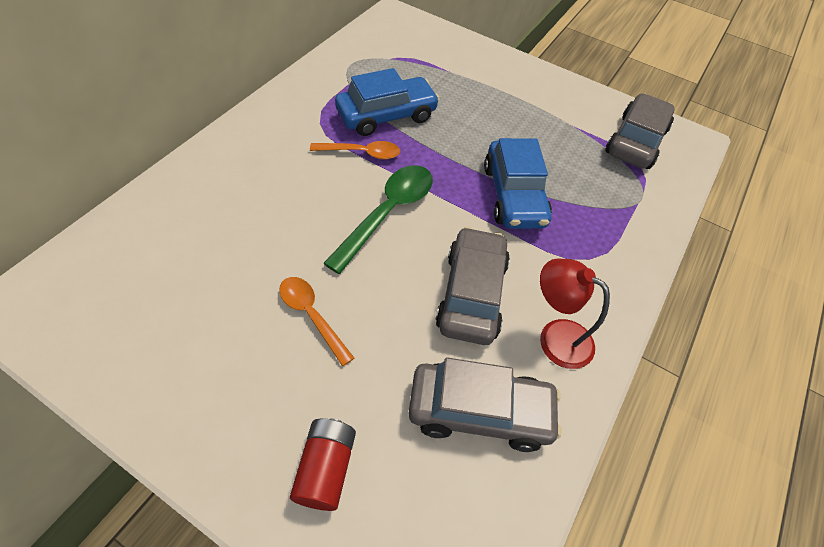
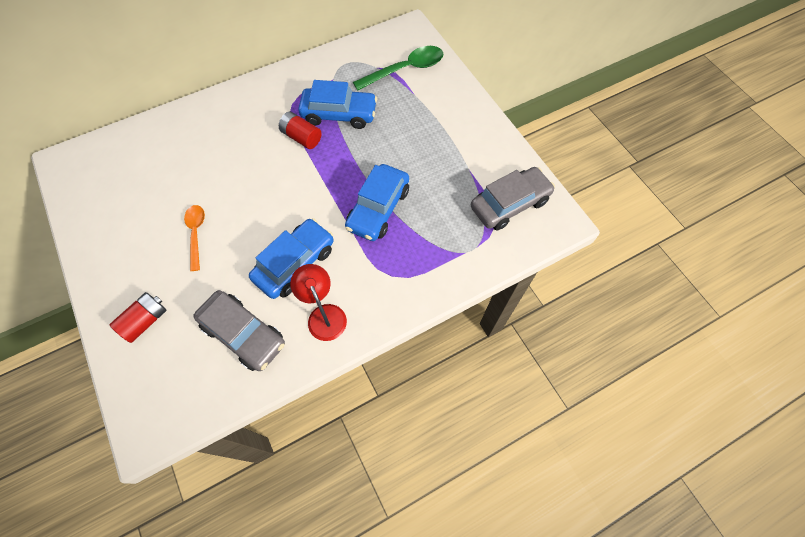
camera: 35 degrees right, 10 degrees up
(362, 153) = (301, 137): orange spoon -> red battery
(388, 213) = (286, 187): green spoon -> green spoon (405, 69)
(471, 294) = (295, 263): grey car -> blue car

